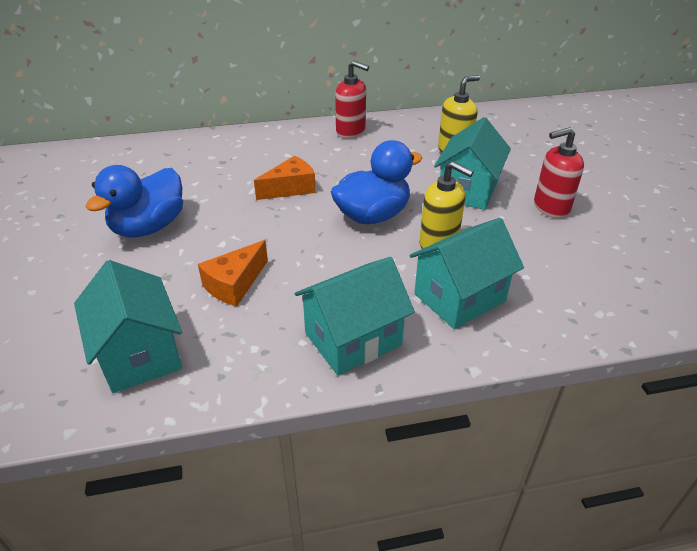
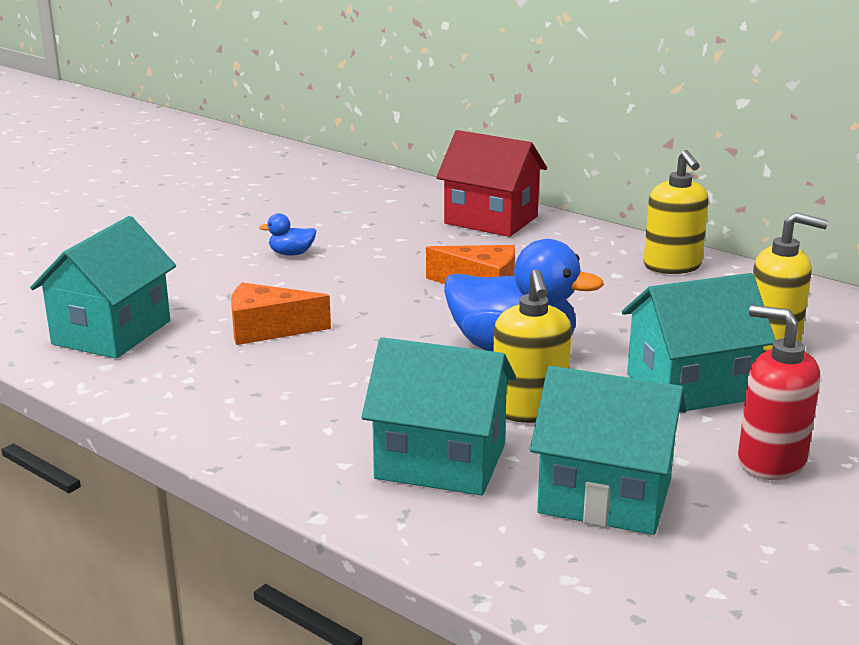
camera: 50 degrees right, 15 degrees down
(149, 227) = (291, 254): blue duck -> blue duck, size x0.42
(222, 146) = (491, 220): none -> red house
(351, 131) = (672, 266): red soap dispenser -> yellow soap dispenser
(353, 339) = (271, 424): turquoise house -> turquoise house (605, 496)

